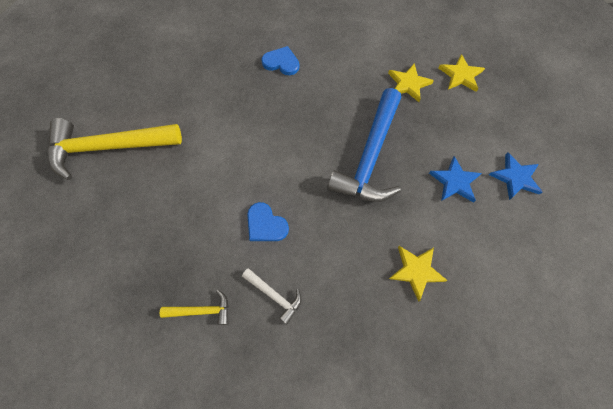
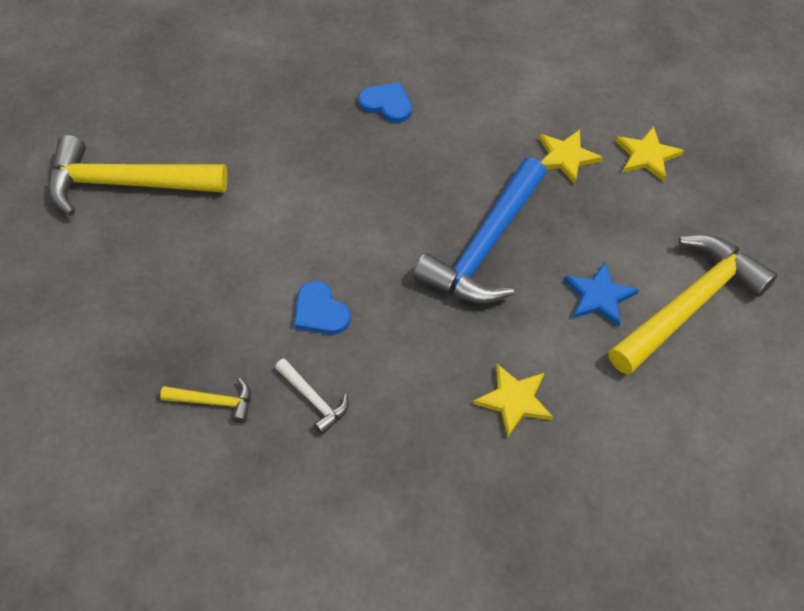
camera: 10 degrees right, 10 degrees down
(515, 177) = (689, 304): blue star -> yellow hammer

